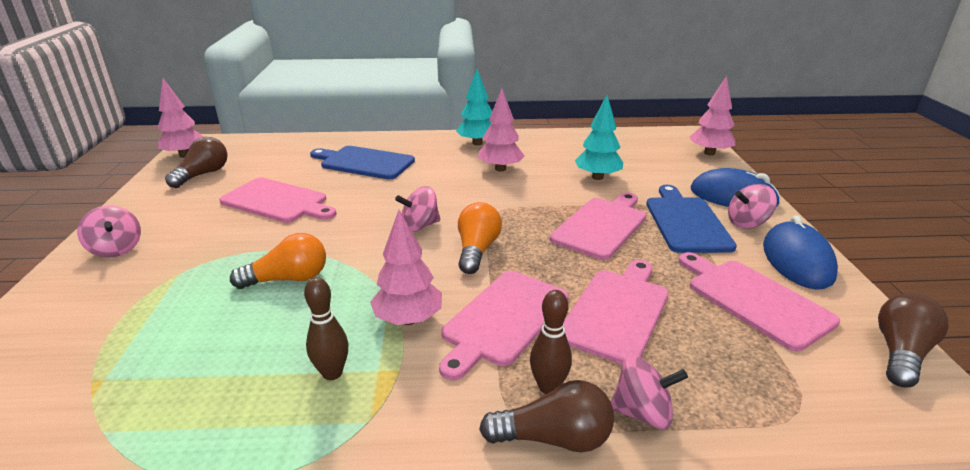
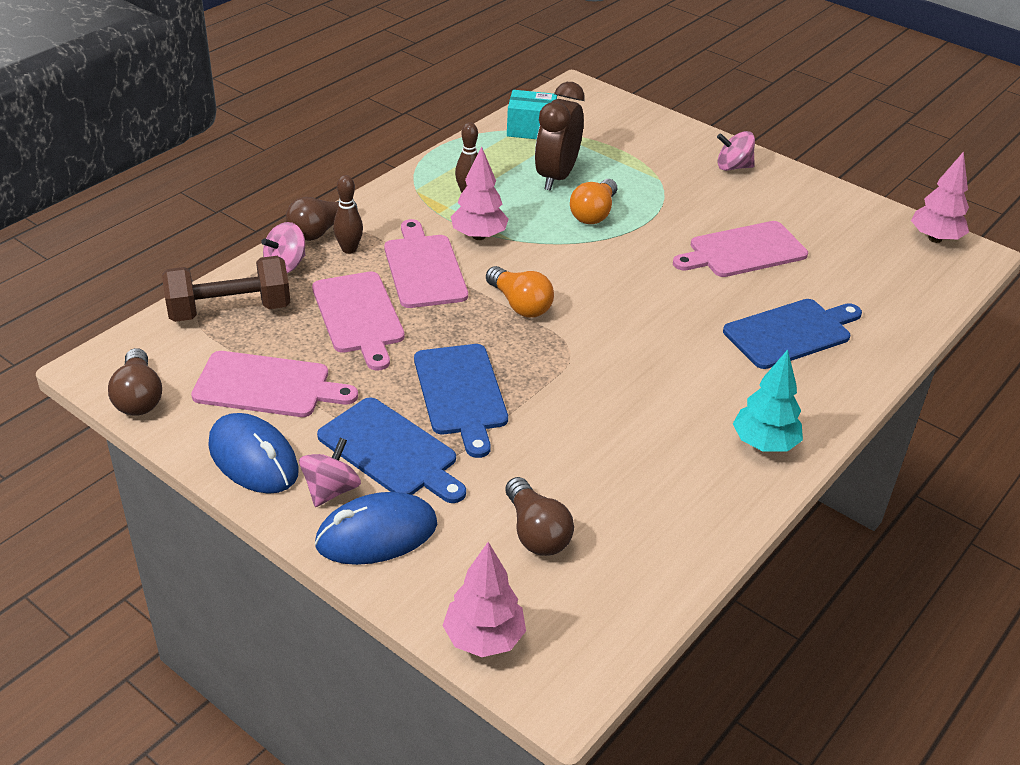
camera: 130 degrees right, 10 degrees up
(95, 419) = (531, 129): none -> turquoise box
(203, 174) = (861, 234): brown light bulb -> brown light bulb (536, 532)
(228, 333) = (556, 177): none -> brown clock
(420, 226) = (598, 298): pink spinning top -> none
(500, 169) = (663, 414): pink tree -> none
(597, 177) = (552, 470): turquoise tree -> none
(601, 226) = (461, 393): pink cutting board -> blue cutting board
(753, 393) = (229, 310): none -> brown dumbbell

